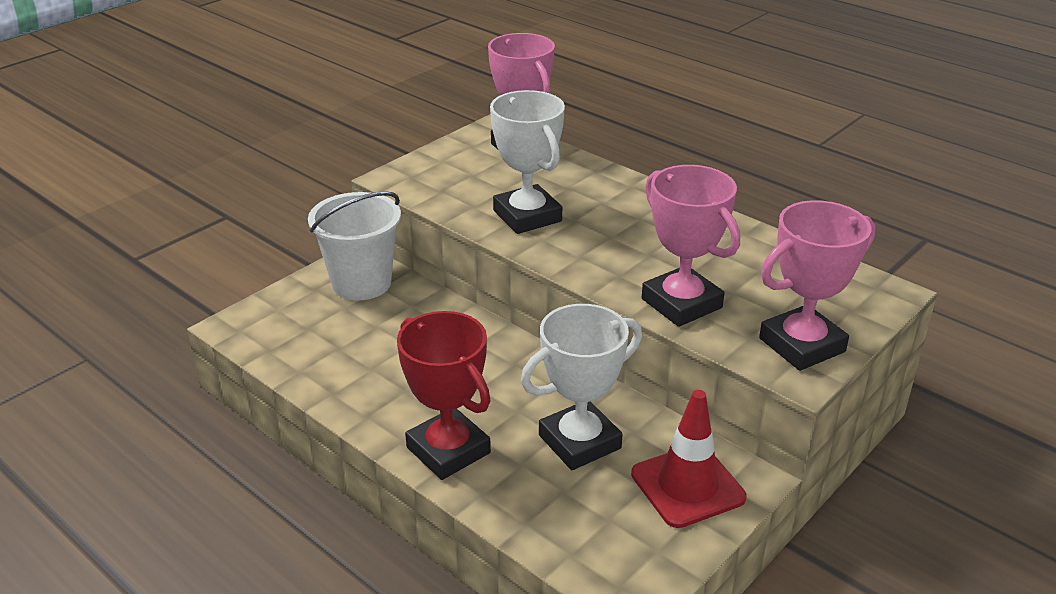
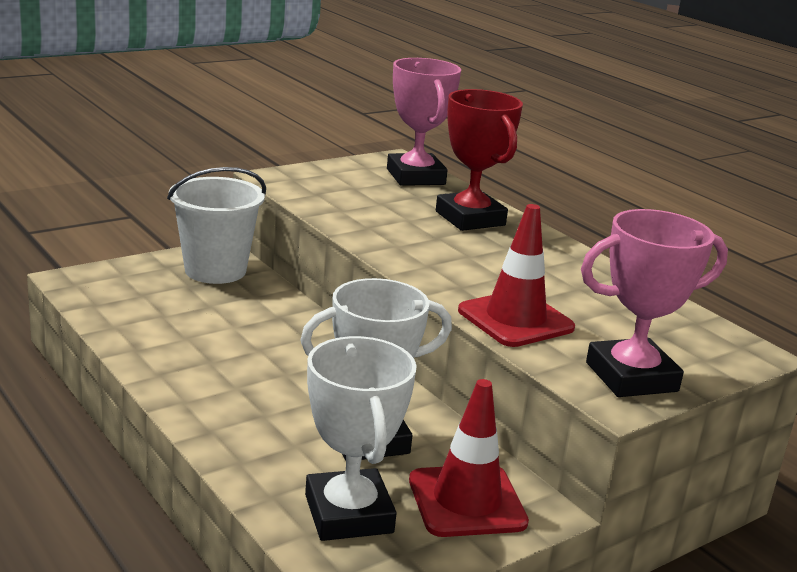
camera: 10 degrees right, 10 degrees down
(448, 450) = (225, 418): red trophy -> red trophy (470, 218)
(527, 216) = (391, 226): white trophy -> white trophy (349, 514)
(681, 303) = (515, 319): pink trophy -> red traffic cone

